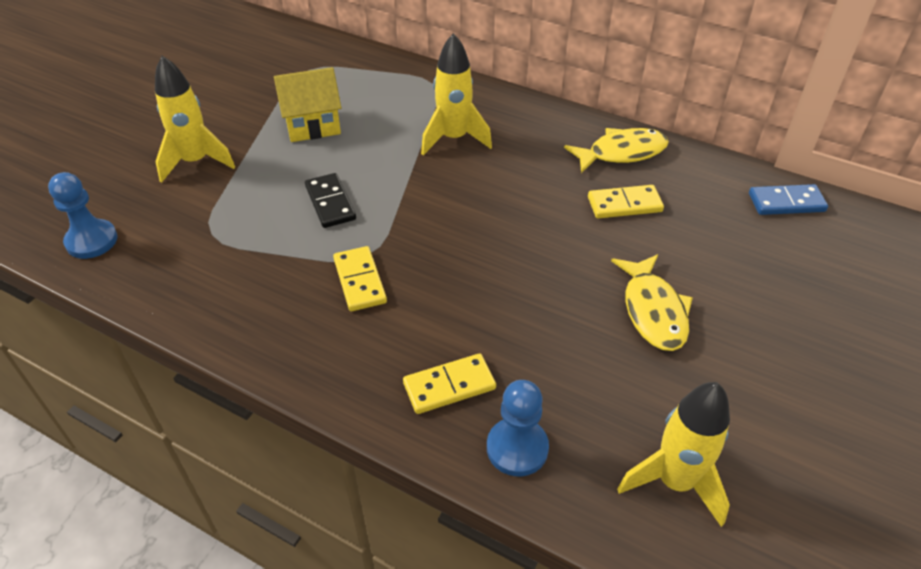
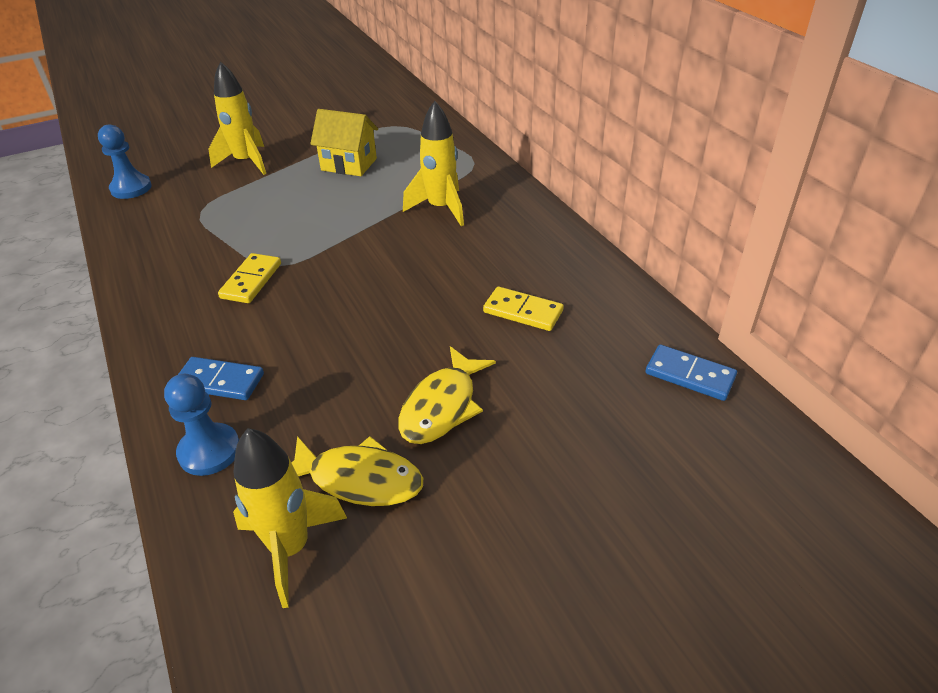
camera: 35 degrees right, 5 degrees down
(330, 203) = (297, 220): black domino -> none
(449, 386) = (219, 381): yellow domino -> blue domino
(622, 153) = (572, 270): yellow fish -> yellow fish (359, 479)

